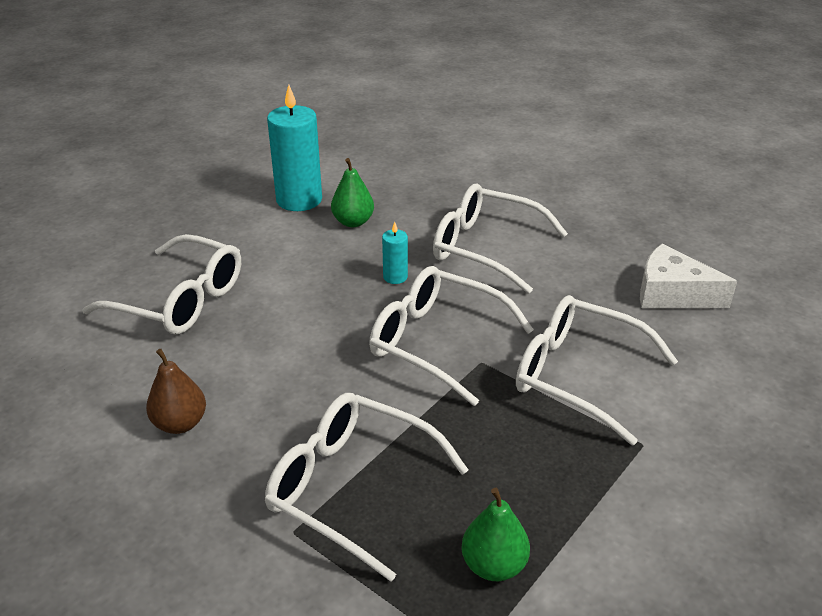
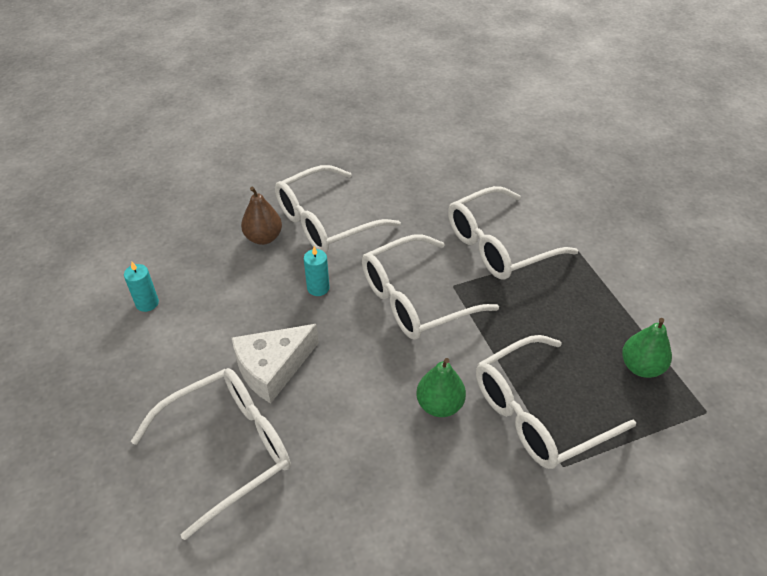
camera: 60 degrees left, 10 degrees up
(180, 423) = (403, 503): brown pear -> brown pear (263, 238)
(299, 200) = (147, 303): turquoise candle -> turquoise candle, size x0.47
(353, 222) = (218, 281): green pear -> green pear (439, 405)
(672, 294) = (450, 162): white cheese -> white cheese (273, 368)

